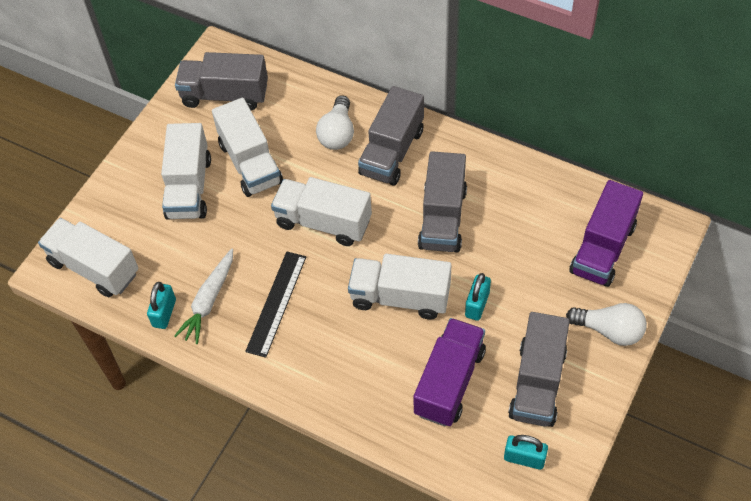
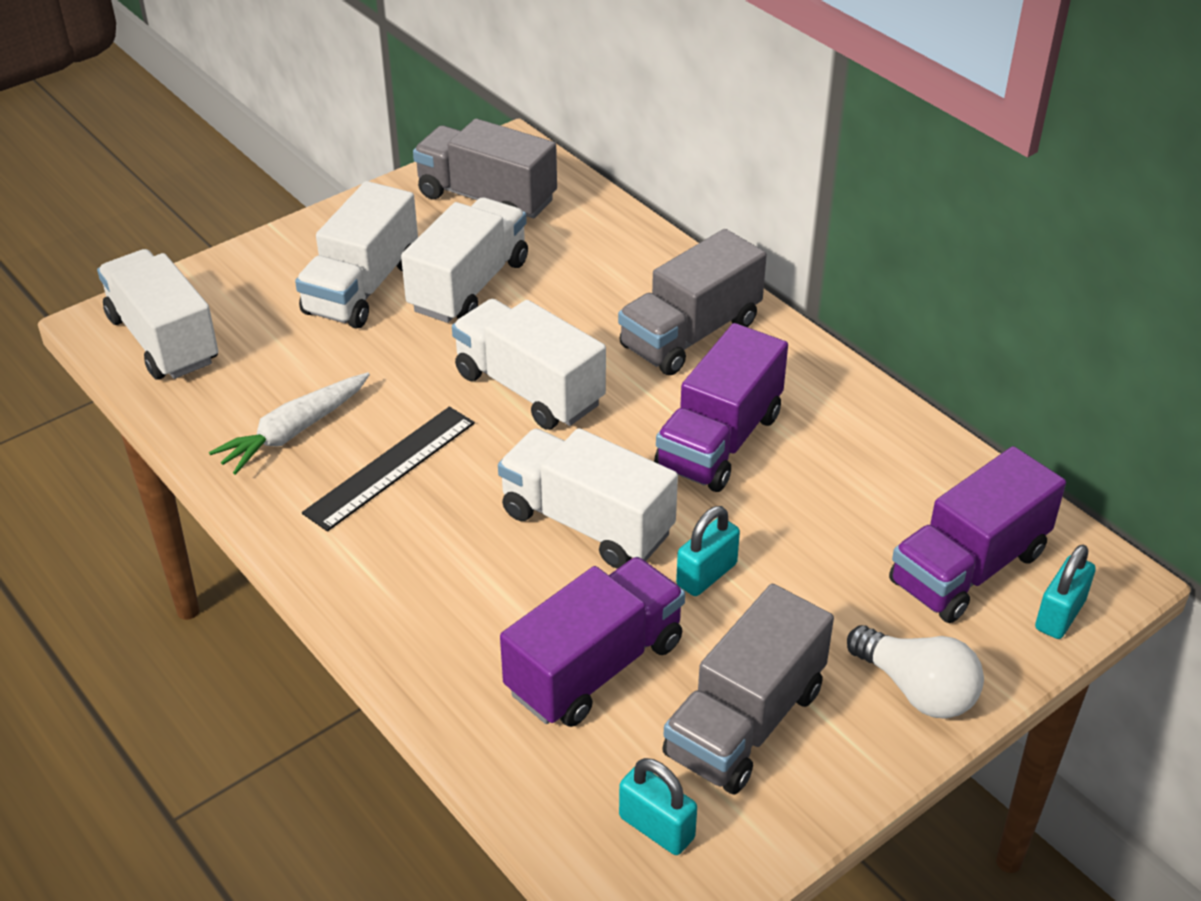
camera: 20 degrees right, 15 degrees down
(164, 313) = (220, 425): turquoise padlock -> turquoise padlock (1059, 615)
(250, 163) = (469, 286): white truck -> white truck turned 150 degrees counterclockwise
(337, 133) = (621, 288): white light bulb -> none
(442, 218) = (719, 441): grey truck -> purple truck

